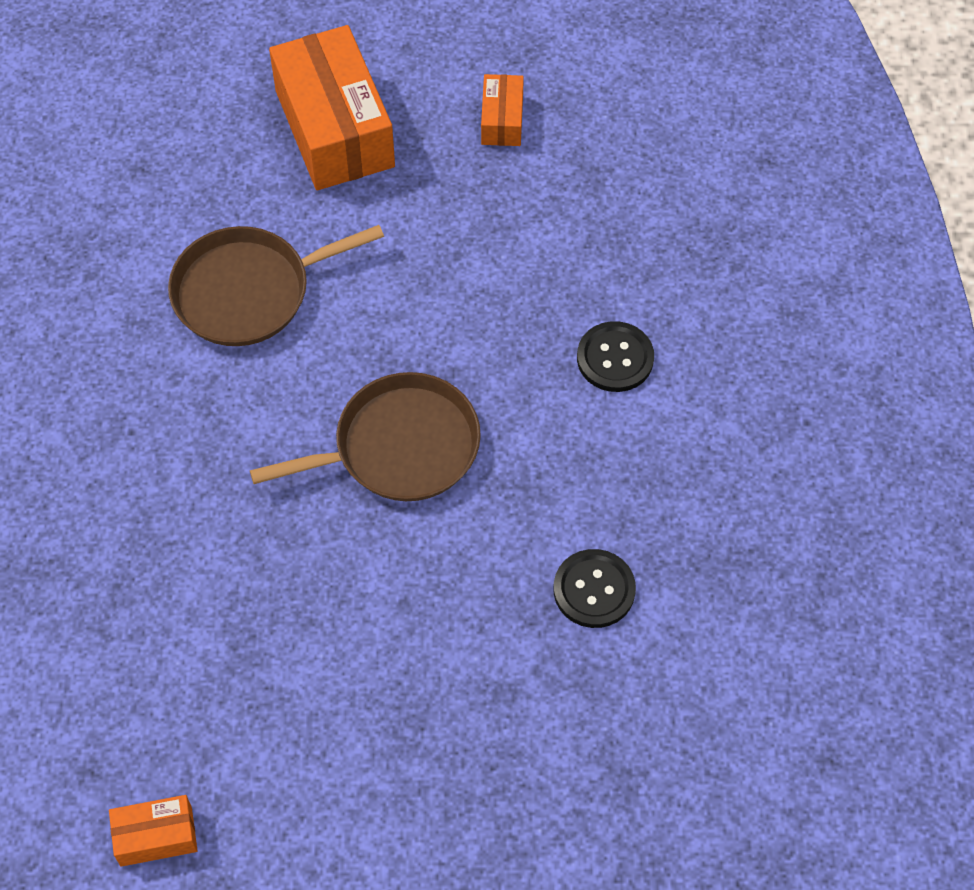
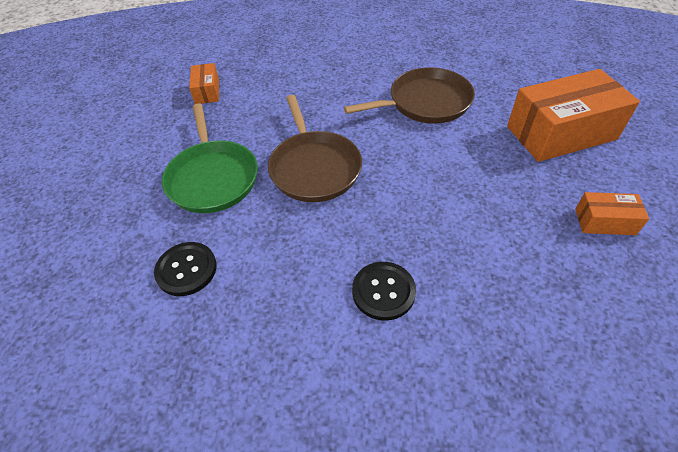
camera: 95 degrees right, 10 degrees down
(156, 836) = (113, 88): orange box -> orange box (207, 91)
(248, 291) = (425, 102): brown pan -> brown pan turned 90 degrees clockwise
(418, 591) = (212, 177): none -> green pan

